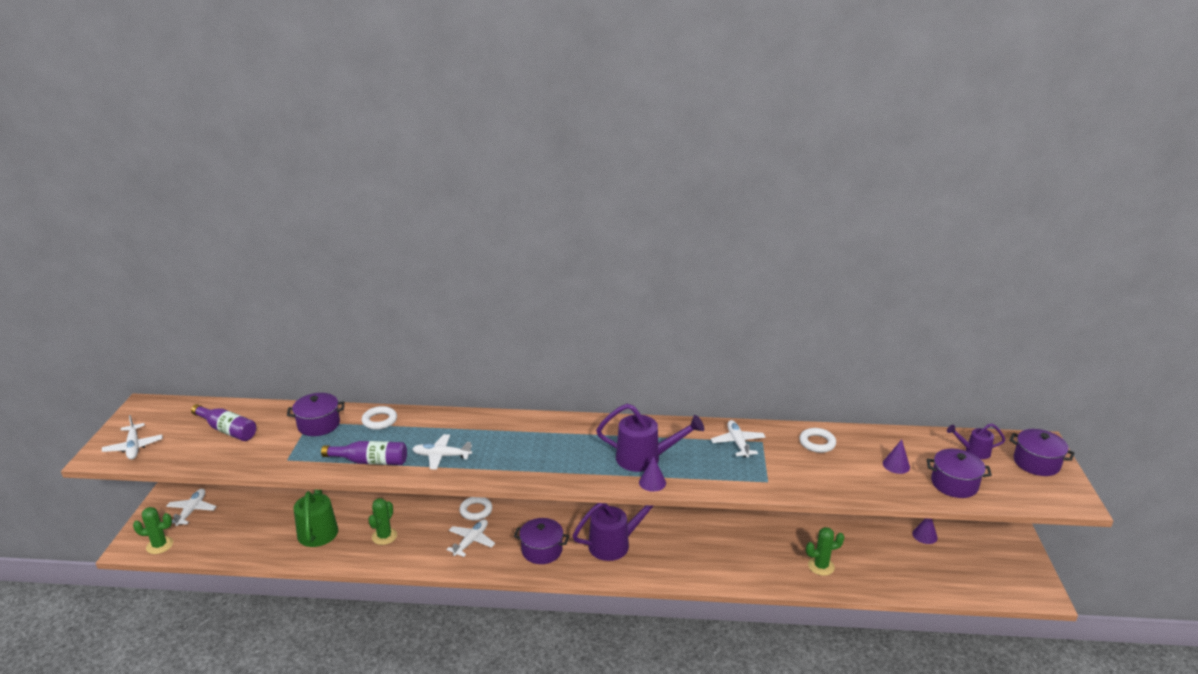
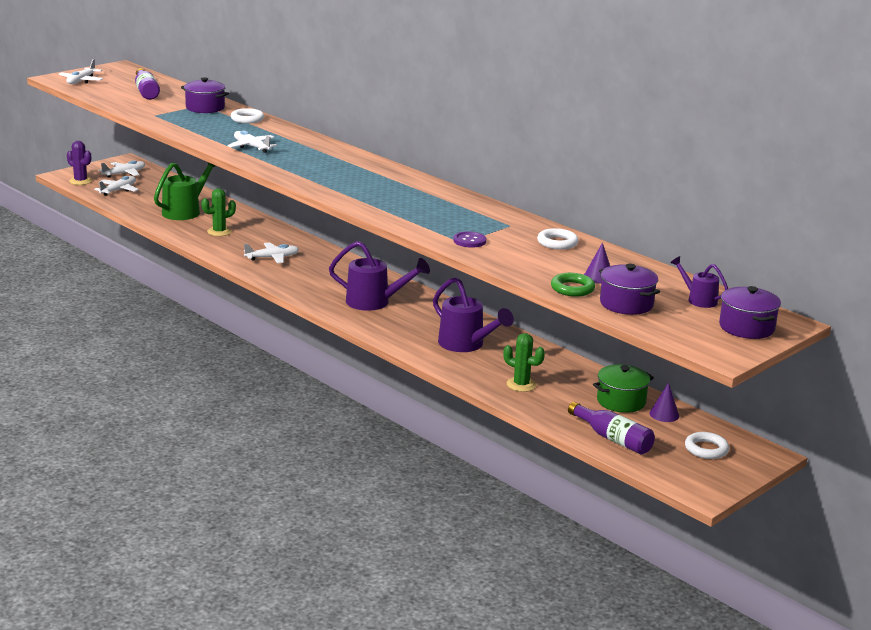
camera: 40 degrees right, 5 degrees down
(159, 545) = (80, 181): green cactus -> purple cactus
(370, 461) = (202, 133): purple bottle -> purple bottle (613, 438)
(476, 510) = (305, 245): white ring -> white ring (706, 449)
(542, 550) = (313, 282): purple pot -> none
(644, 458) = (392, 198): purple watering can -> purple watering can (465, 344)
(652, 482) = (370, 209): purple cone -> none
(738, 443) = (487, 218): white plane -> white plane (118, 190)
(770, 477) = (469, 241): none -> purple button
(889, 540) = (621, 401): none -> green pot
(905, 489) = (572, 288): none -> green ring

